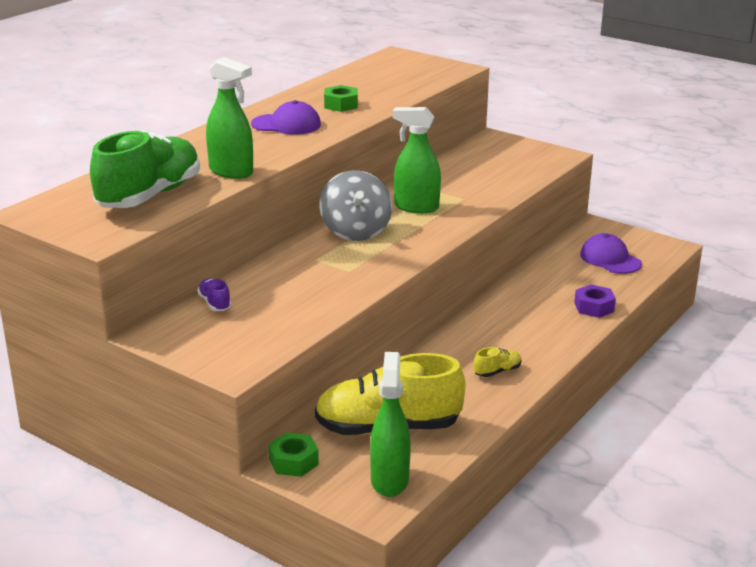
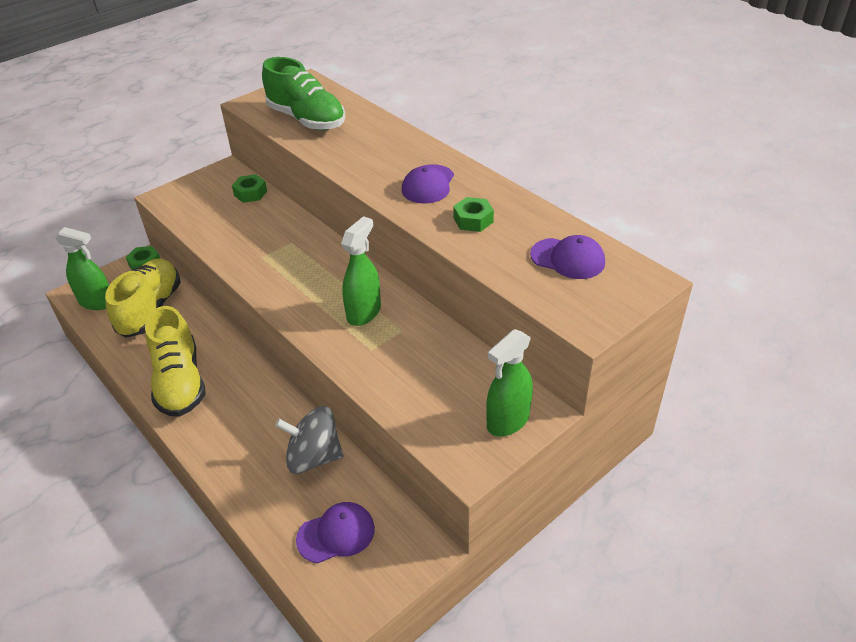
camera: 105 degrees right, 15 degrees up
(215, 303) = (250, 193): purple shoe -> green nut
(231, 172) = (332, 153): green spray bottle -> green spray bottle (507, 421)
(355, 231) = (330, 268): grey spinning top -> grey spinning top (313, 457)
(382, 75) = (568, 259): none -> purple cap
(497, 371) = (180, 382): yellow shoe -> yellow shoe, size x2.49
(594, 307) = (243, 482): purple nut -> none

